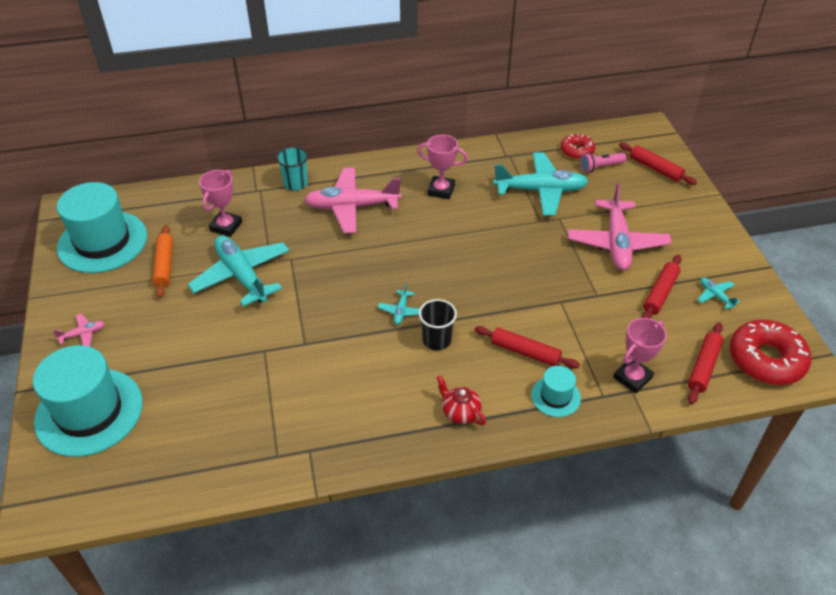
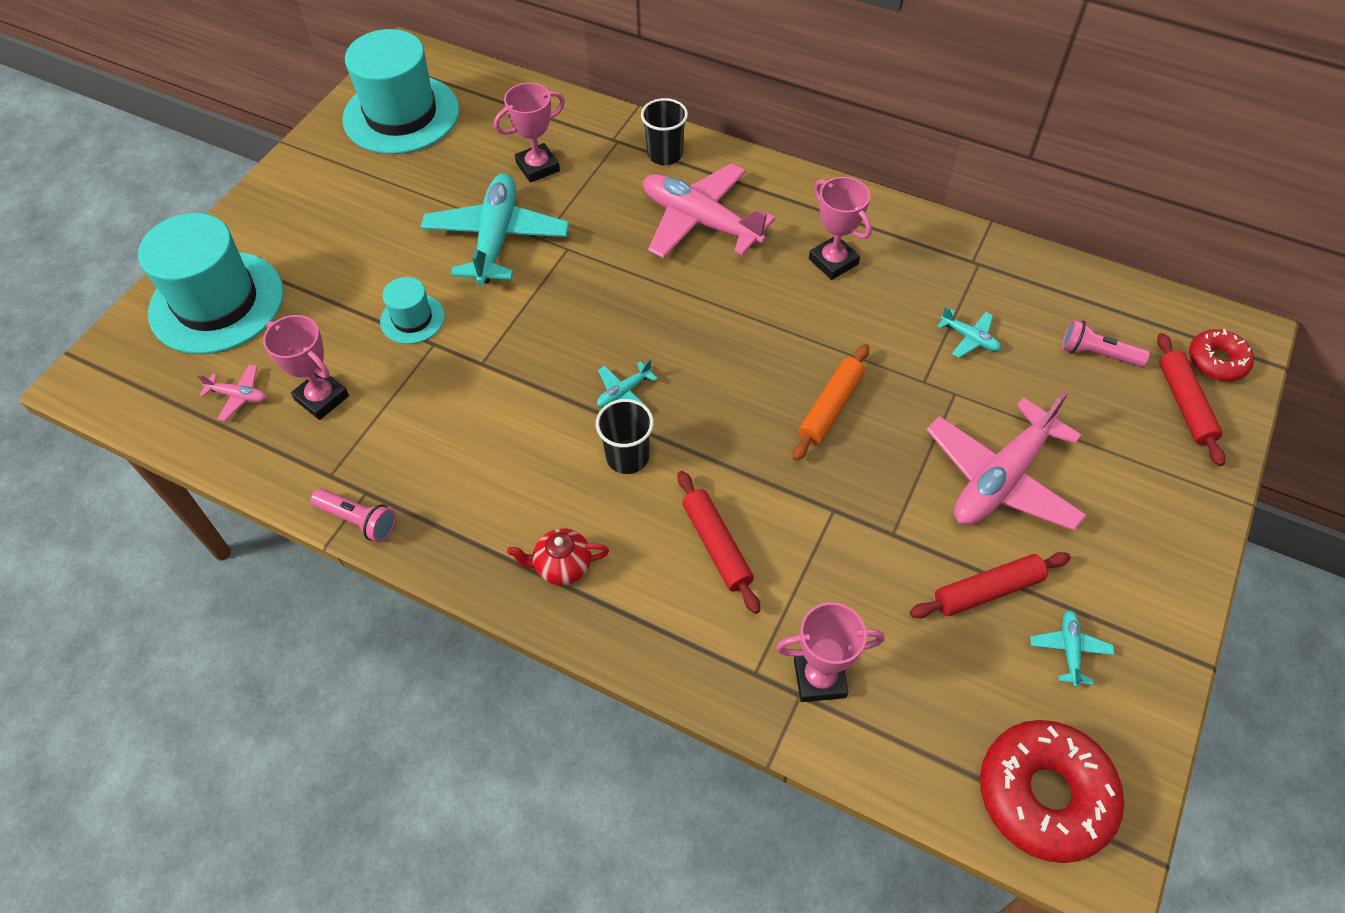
camera: 40 degrees right, 10 degrees up
(83, 334) = (288, 212): pink plane -> pink plane (238, 396)
(164, 265) = (433, 178): orange rolling pin -> orange rolling pin (830, 407)
(225, 420) = (322, 398): none -> pink trophy
(295, 184) = (665, 154): turquoise cup -> black cup
(321, 467) = (359, 520): none -> pink flashlight
(460, 412) = (562, 566): red teapot -> red teapot turned 90 degrees counterclockwise
(540, 190) = (969, 338): turquoise plane -> turquoise plane, size x0.43
(555, 396) = (694, 629): turquoise hat -> turquoise hat (412, 319)
(577, 151) = (1086, 310): red donut -> red donut (1216, 361)
(703, 367) = (936, 736): red rolling pin -> none

